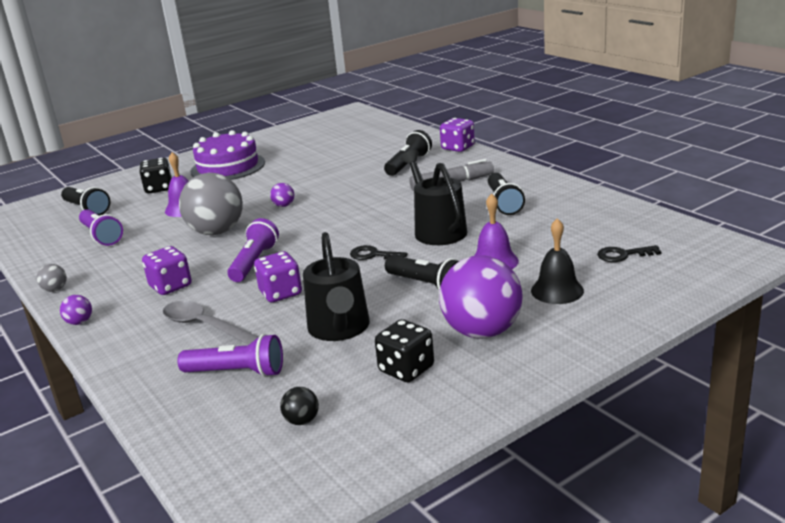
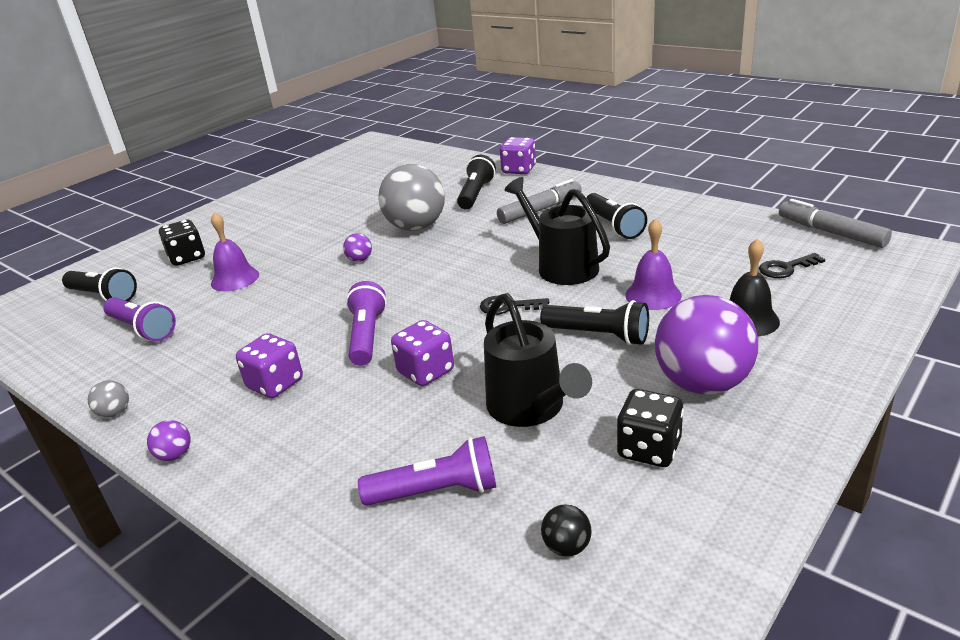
camera: 15 degrees left, 5 degrees up
(205, 326) = (355, 432): grey spoon -> none
(216, 232) = (294, 303): grey ball -> grey ball (416, 227)
(228, 167) = (261, 221): purple cake -> none
(689, 231) = (831, 232): none -> grey marker

